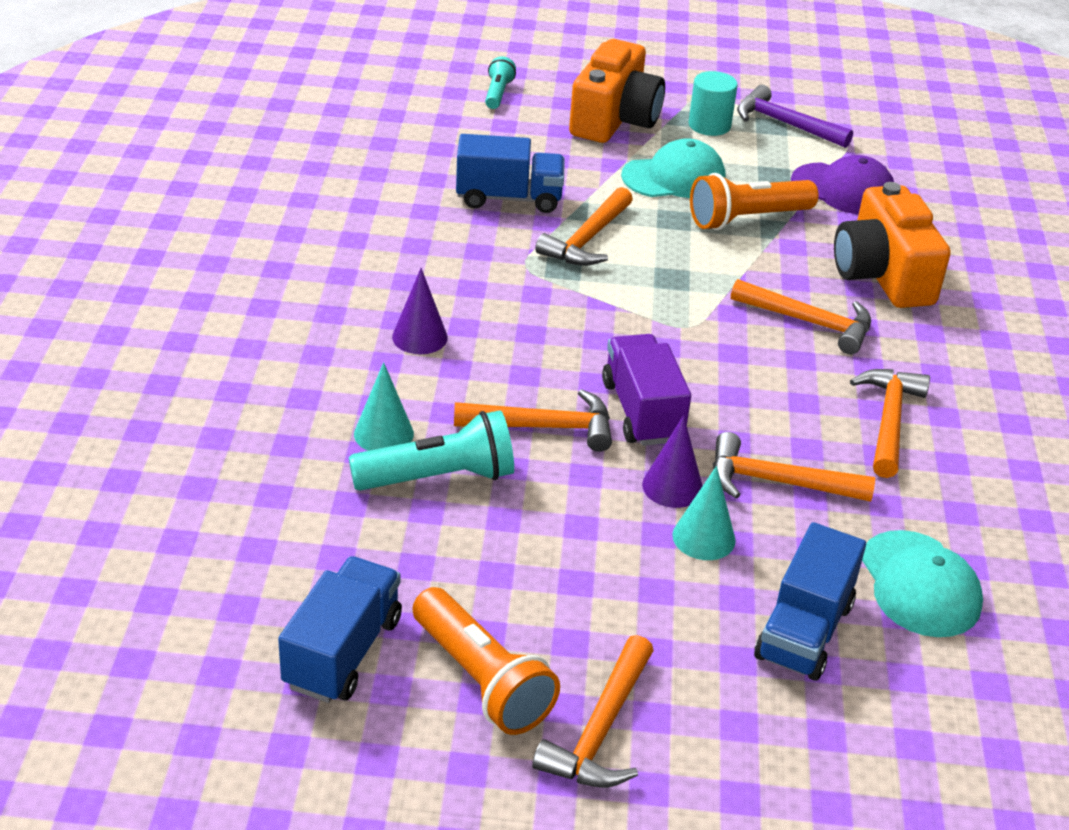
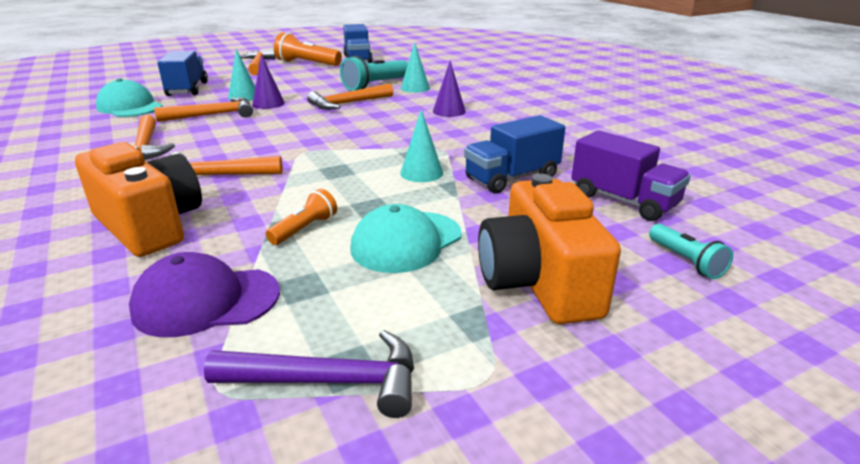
camera: 150 degrees right, 10 degrees down
(587, 239) = (421, 173): orange hammer -> turquoise cone
(642, 411) = (303, 118): purple truck -> purple truck (623, 201)
(709, 125) = (430, 326): turquoise cylinder -> none
(747, 219) = (304, 229): orange flashlight -> orange flashlight, size x0.56

